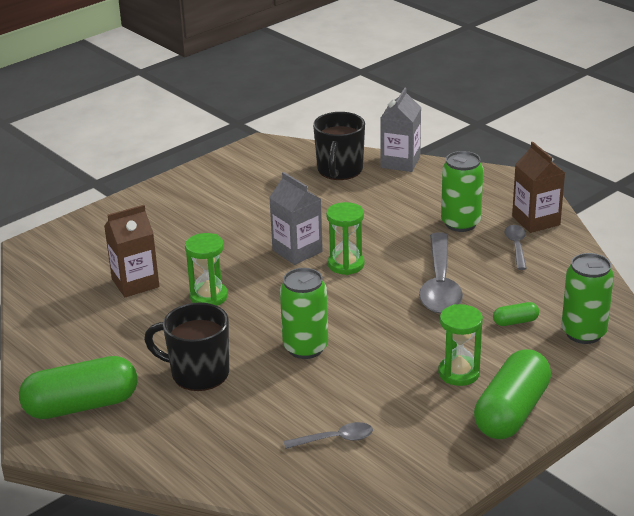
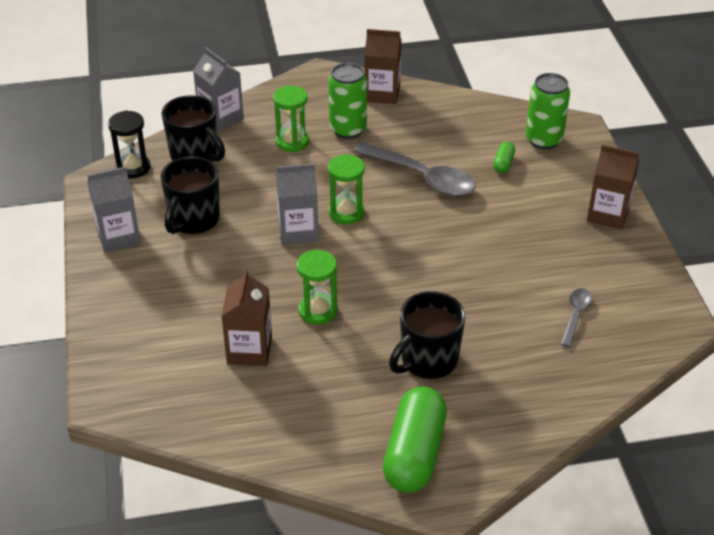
camera: 60 degrees left, 10 degrees up
(209, 179) = (118, 237): none -> grey carton
(261, 201) = (193, 220): none -> black mug
(294, 152) = (133, 168): none -> black hourglass
(305, 348) = (444, 283): green can -> none
(459, 373) = (543, 218): green hourglass -> green hourglass (292, 142)
(511, 412) = (608, 214): green capsule -> brown carton
(516, 247) = (408, 118): grey spoon -> none

